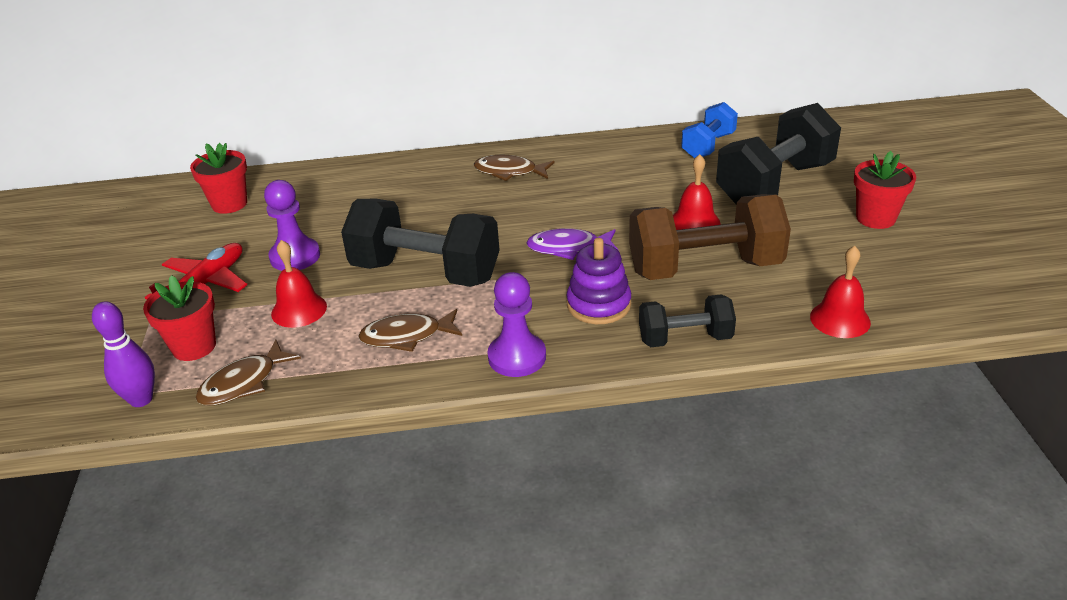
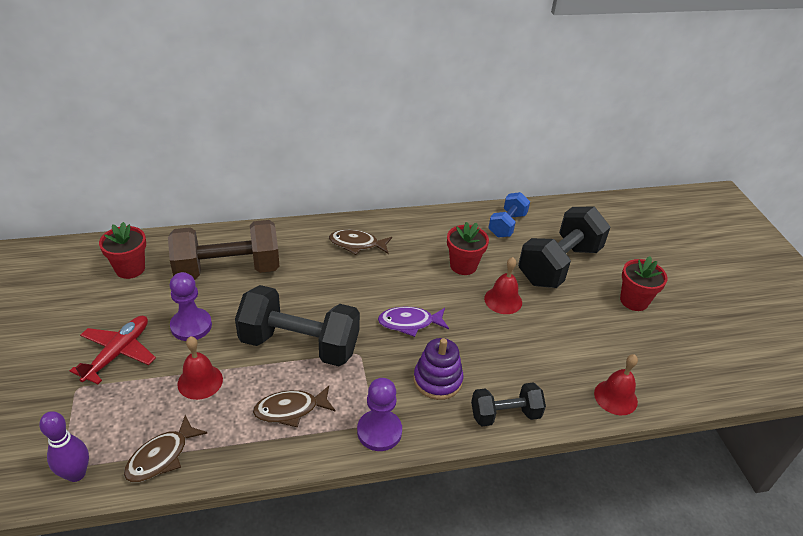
camera: 10 degrees left, 5 degrees up
(194, 346) = (115, 418): red flower pot -> red flower pot (463, 266)
(705, 268) = (514, 346): brown dumbbell -> brown dumbbell (228, 270)

